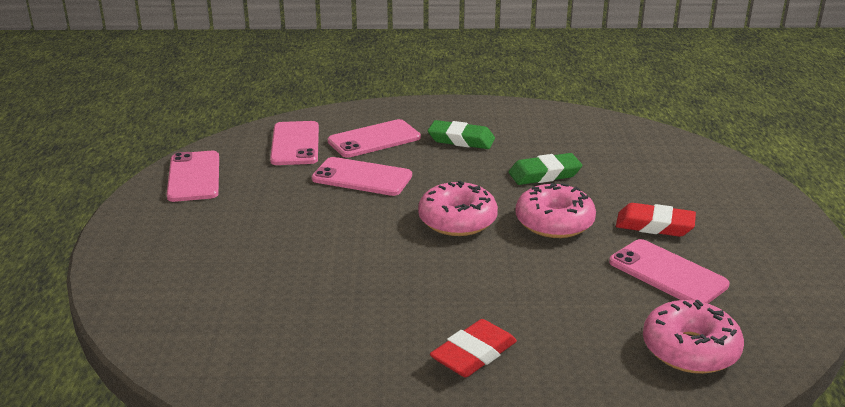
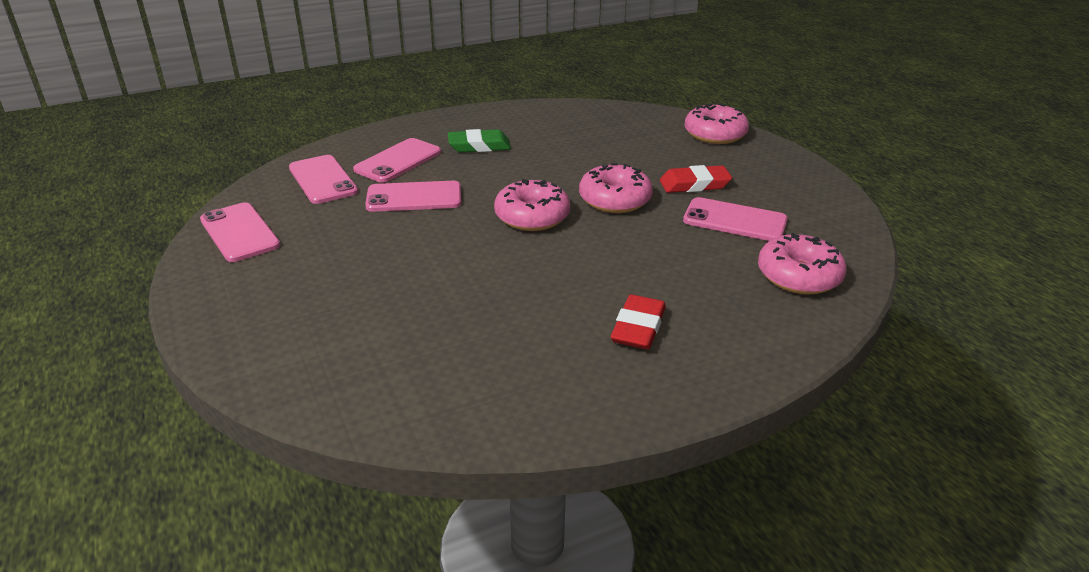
camera: 25 degrees left, 5 degrees up
(544, 174) = (574, 161): green eraser -> none
(725, 176) = (715, 134): none -> pink donut

